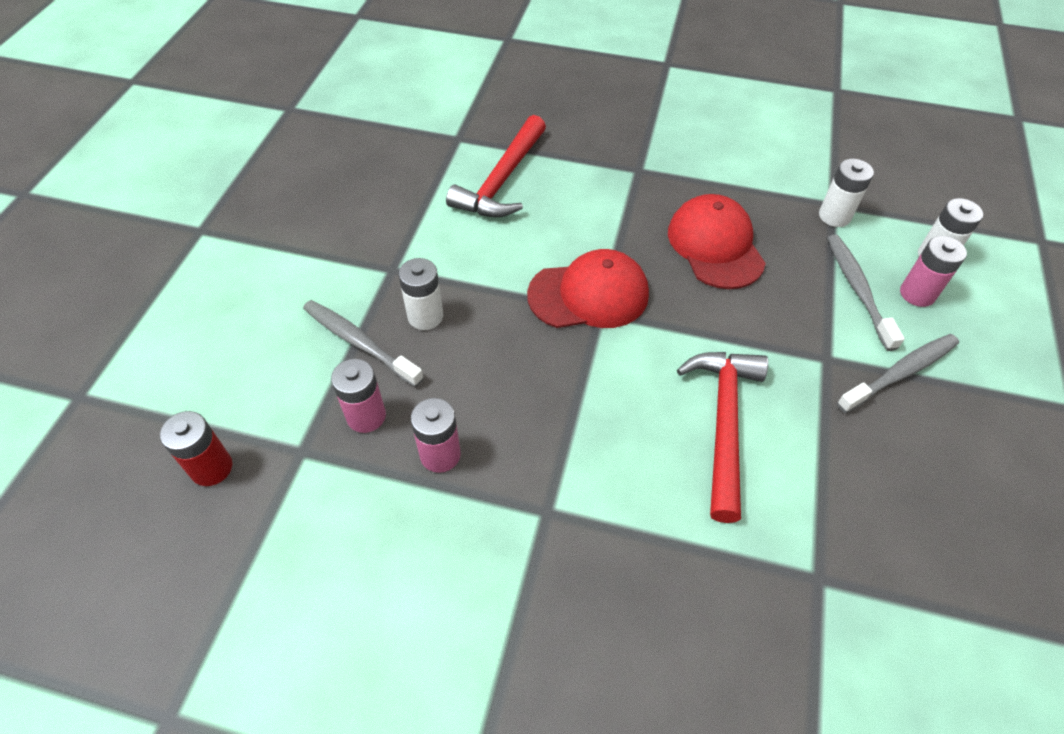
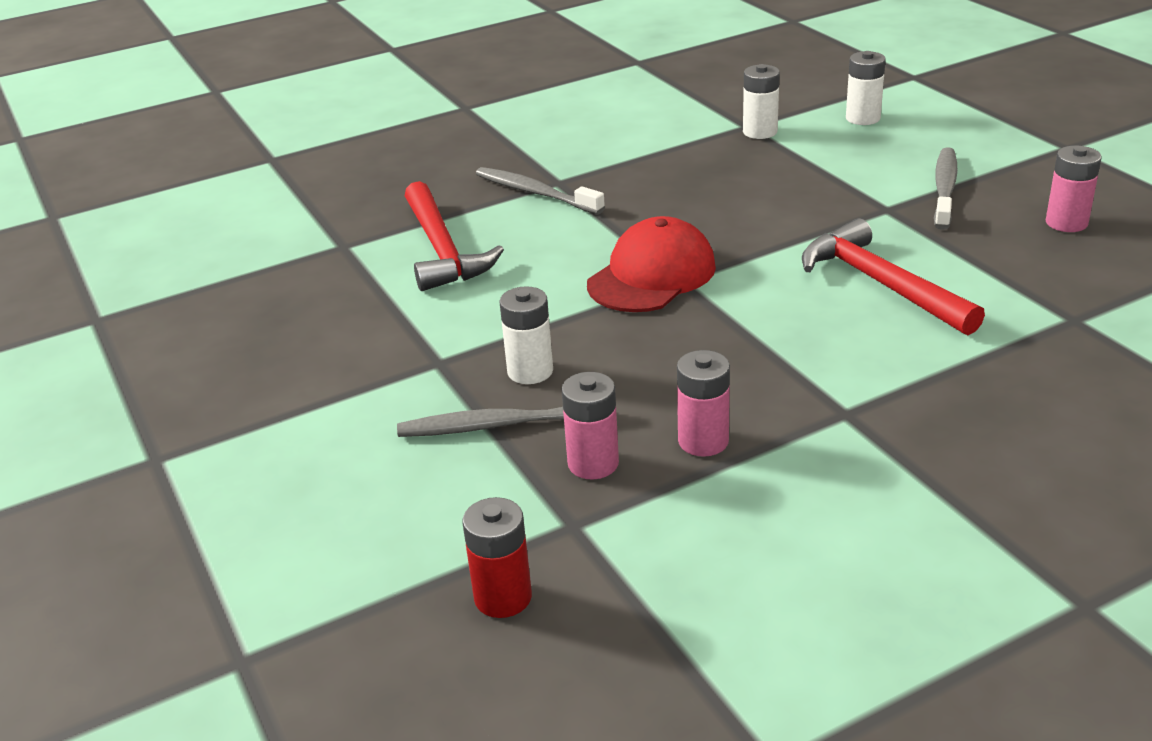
camera: 40 degrees left, 20 degrees down
(715, 245) = (701, 193): red cap -> none
(857, 289) = (844, 162): grey toothbrush -> grey toothbrush (535, 193)
(917, 294) = (885, 143): pink battery -> pink battery (1066, 223)

